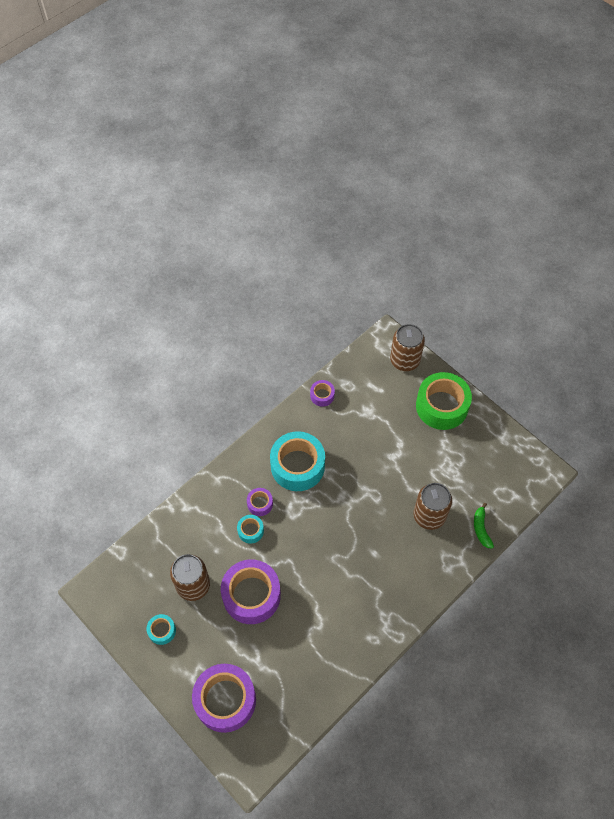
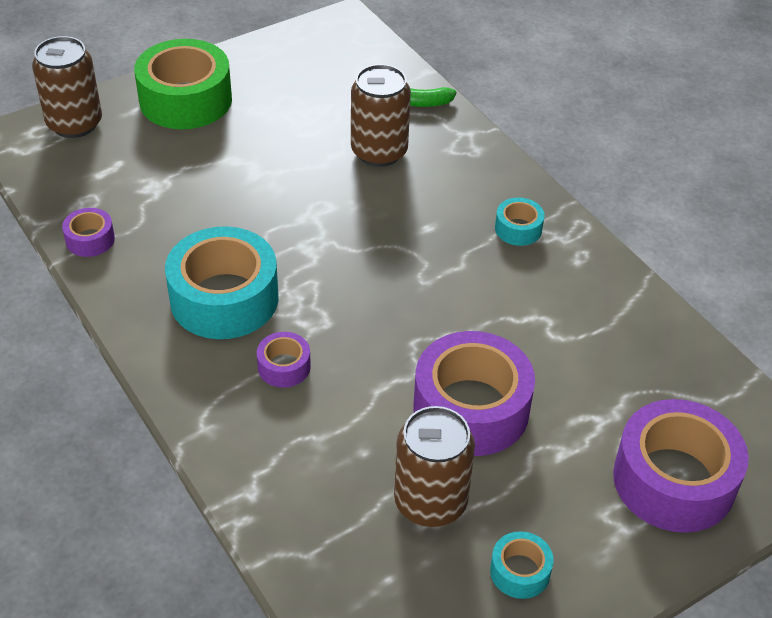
camera: 80 degrees left, 15 degrees down
(250, 531) = (337, 390): turquoise tape -> turquoise tape (518, 229)

